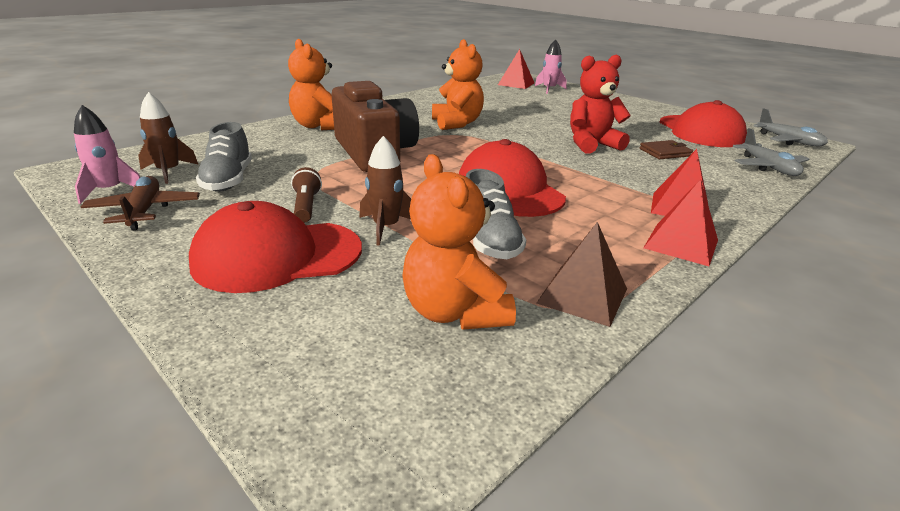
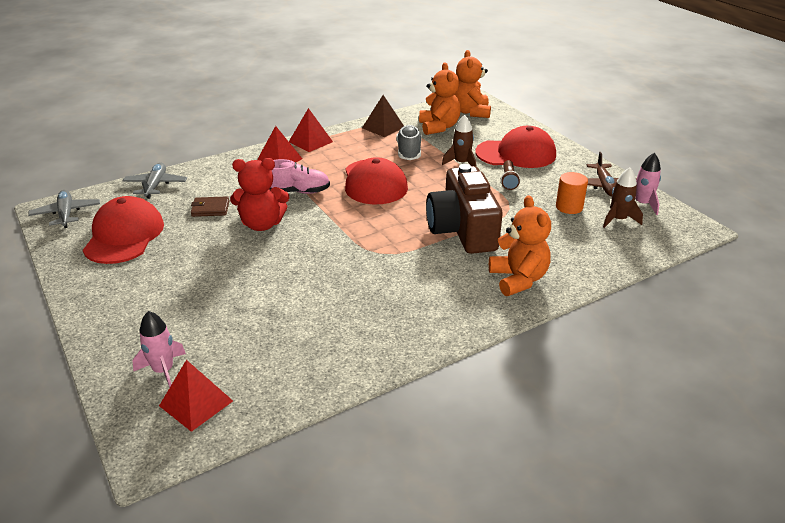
camera: 165 degrees left, 5 degrees up
(228, 180) = (569, 207): grey shoe -> orange cylinder
(457, 123) = (368, 273): orange teddy bear -> orange teddy bear (471, 112)
(596, 172) = (297, 192): none -> pink shoe

